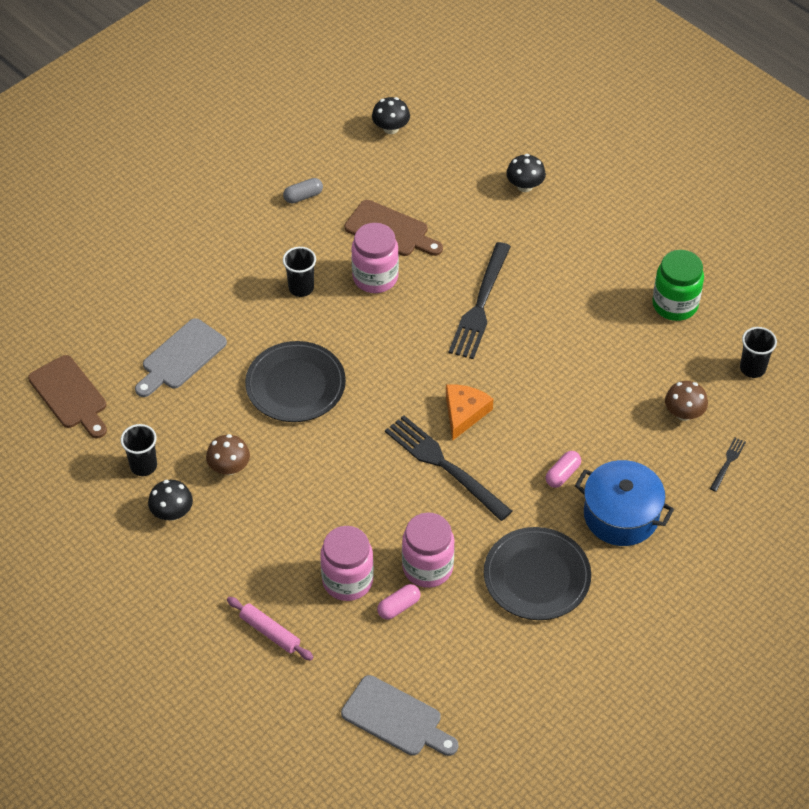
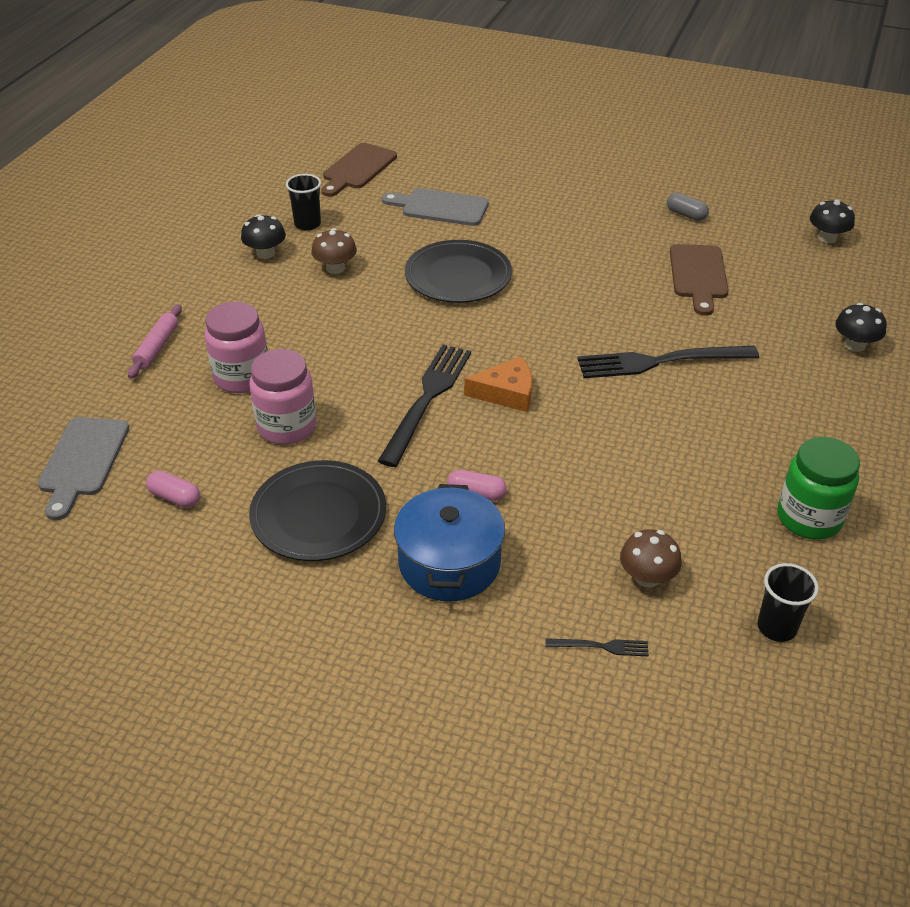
camera: 65 degrees right, 10 degrees down
(301, 288) = (576, 245): black cup -> none
(375, 277) = (630, 284): pink jar -> none
(398, 606) = (226, 421): pink capsule -> pink capsule (175, 497)

